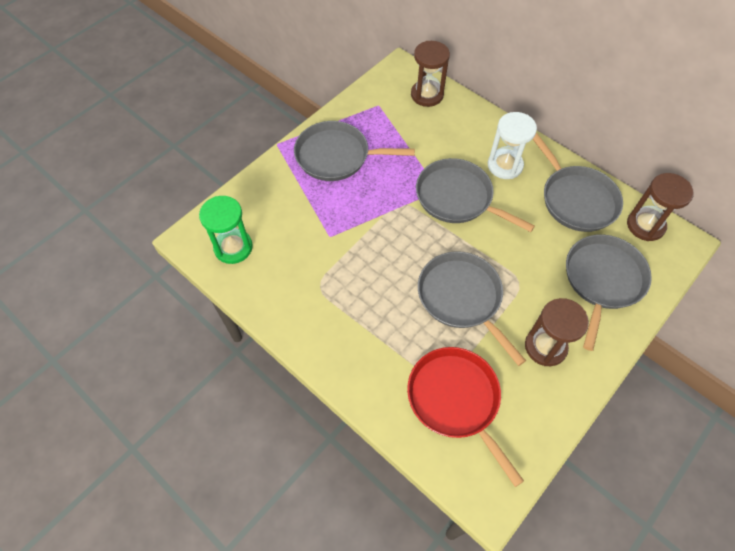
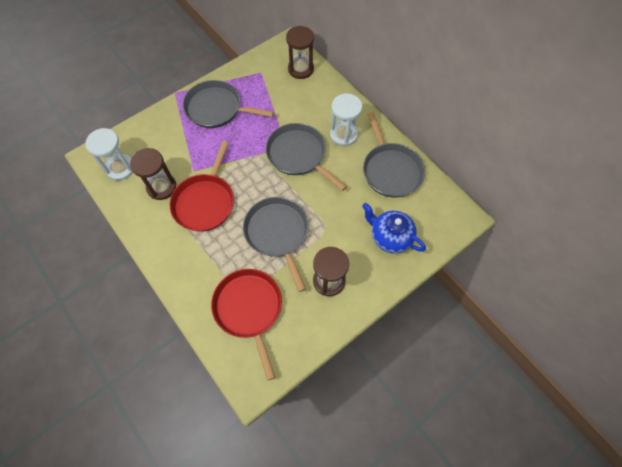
camera: 10 degrees right, 5 degrees up
(233, 247) = (120, 168): green hourglass -> white hourglass
(357, 273) = (205, 202): none -> red pan
(602, 280) = (390, 237): grey pan -> blue teapot
(645, 225) = (438, 199): brown hourglass -> brown hourglass (161, 187)

